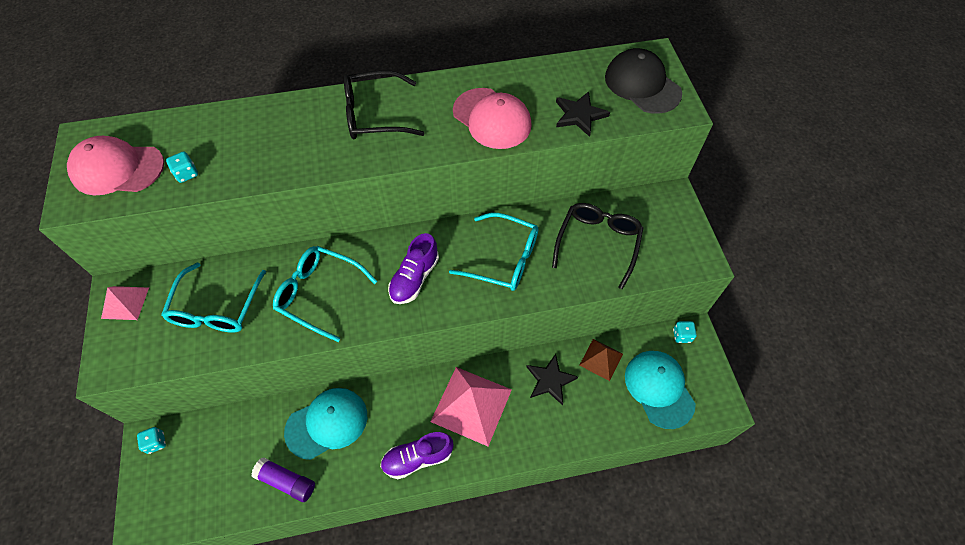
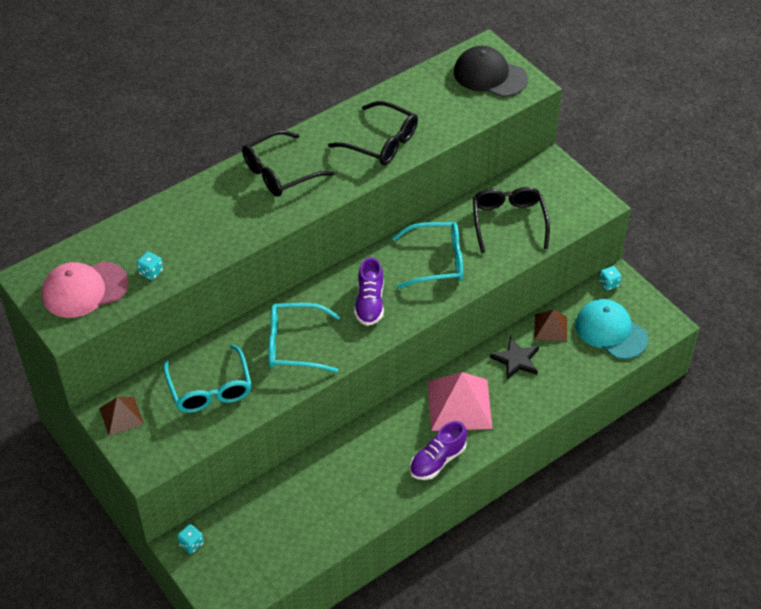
camera: 25 degrees left, 10 degrees down
(125, 303) = (121, 416): pink pyramid -> brown pyramid
(286, 481) = (334, 523): purple glue stick -> none
(327, 423) = (340, 467): turquoise cap -> none
(492, 118) = (382, 143): pink cap -> black glasses
(579, 115) = (452, 116): black star -> none

